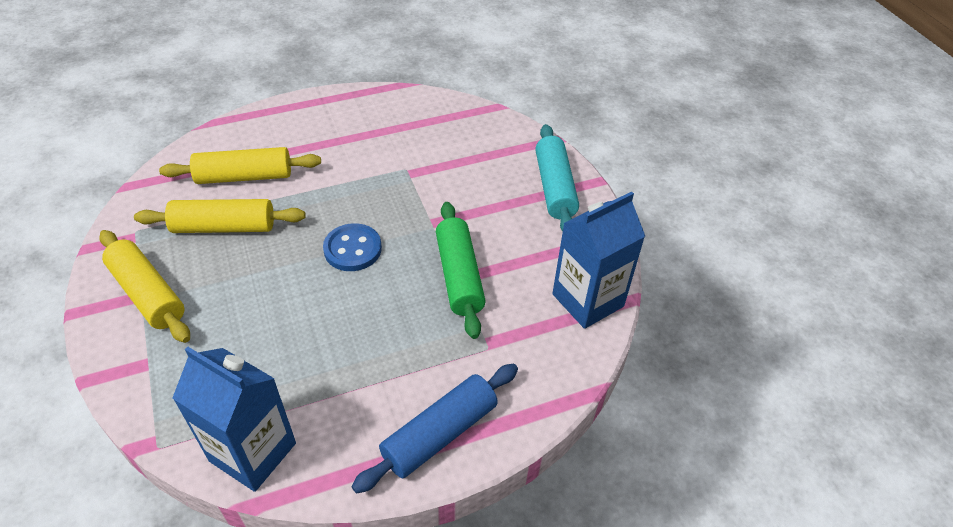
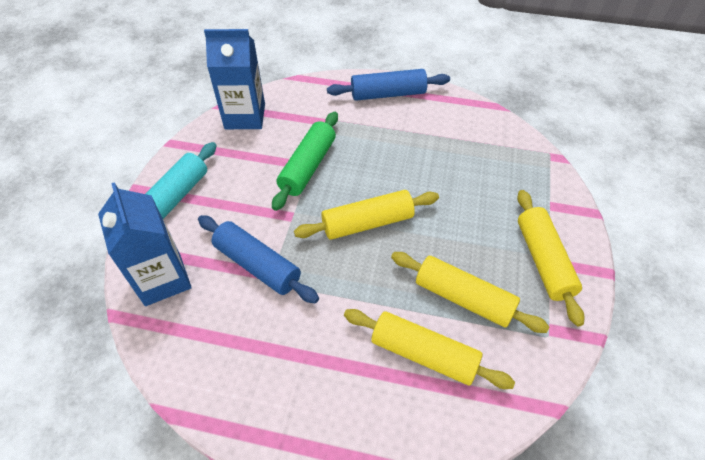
camera: 145 degrees left, 5 degrees up
(253, 452) = (494, 128): blue carton -> blue carton (162, 279)
(352, 249) = (367, 223): blue button -> yellow rolling pin
(426, 174) = (257, 265): none -> blue rolling pin

